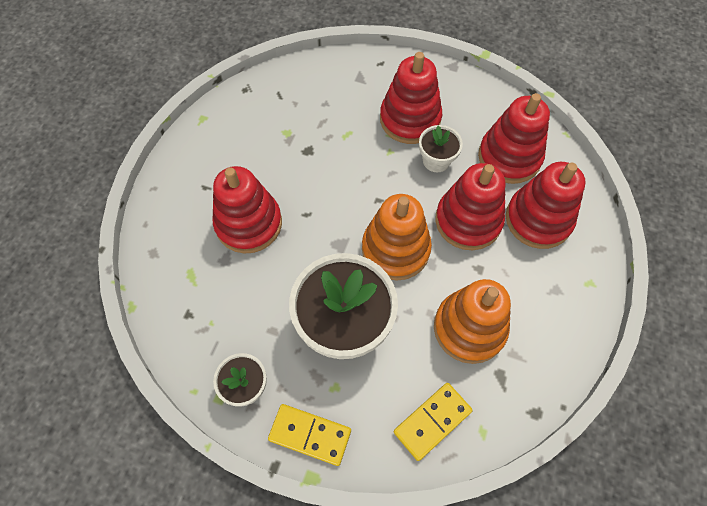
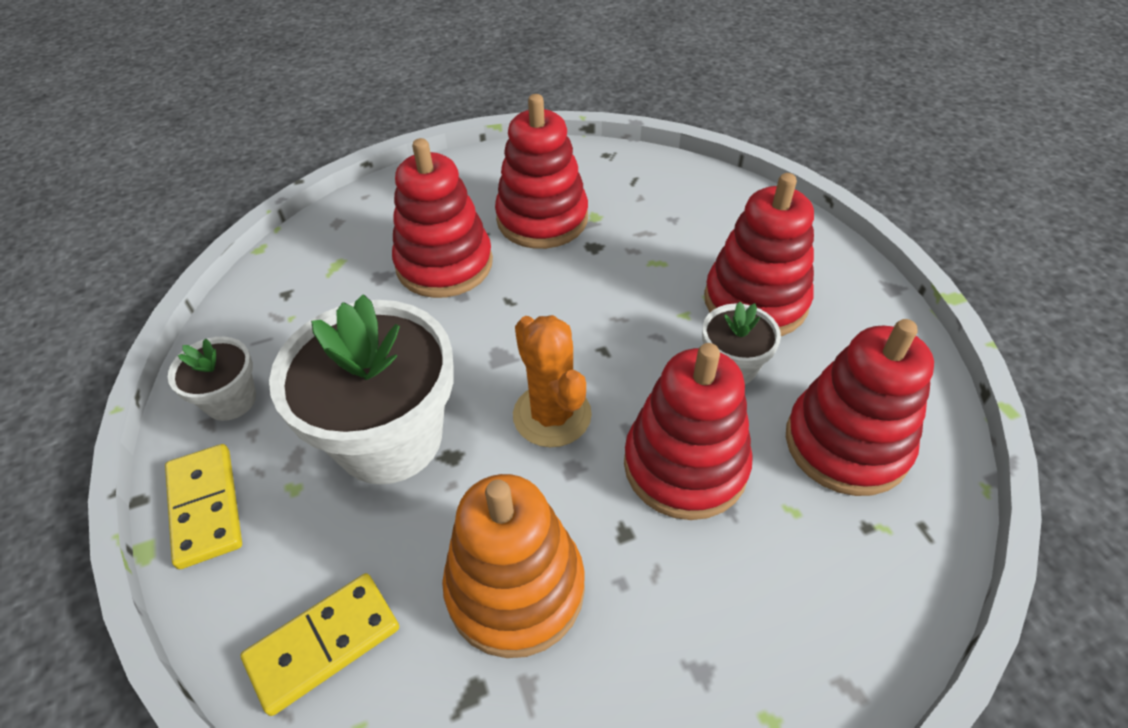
camera: 50 degrees right, 15 degrees down
(395, 249) = (552, 415): orange stacking toy -> orange cactus
(432, 421) = (323, 643): yellow domino -> yellow domino turned 45 degrees counterclockwise
(538, 219) = (793, 555): red stacking toy -> red stacking toy (542, 219)

